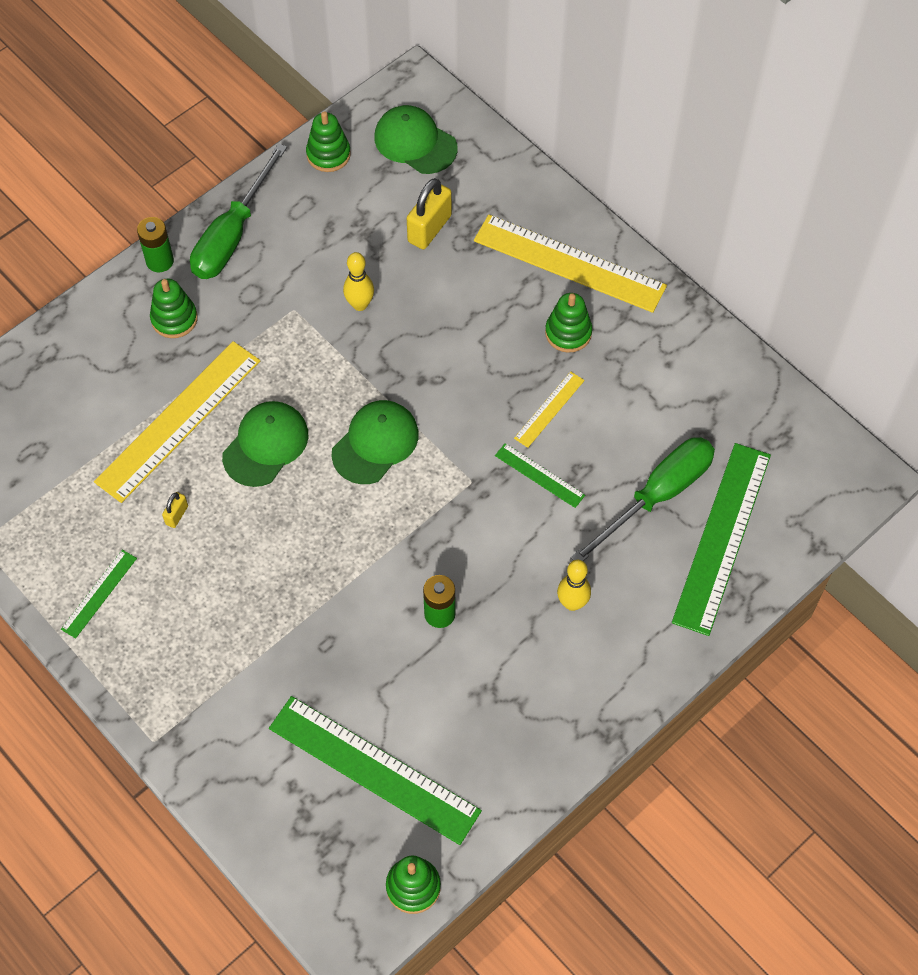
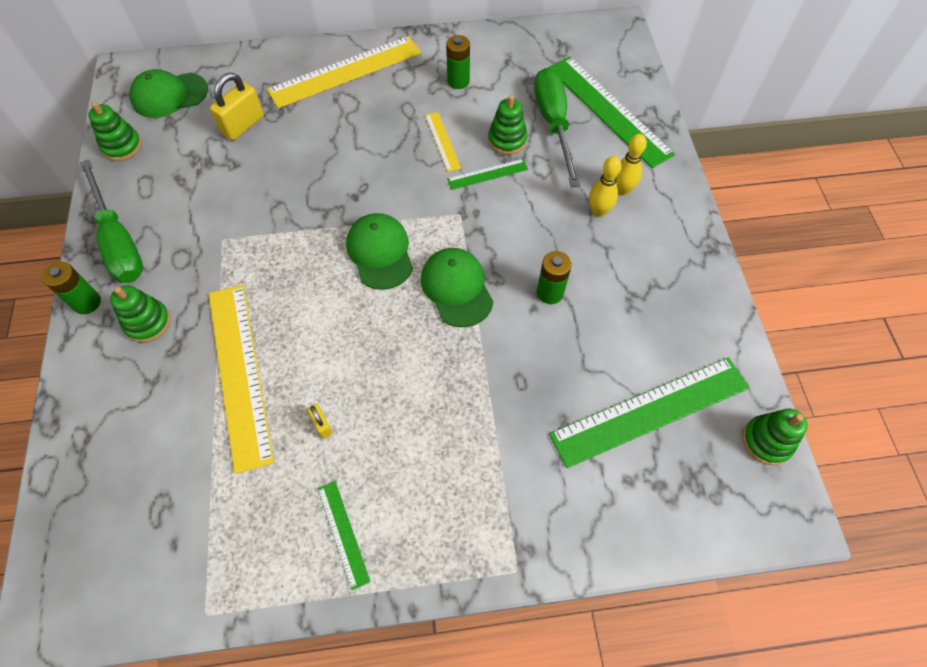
camera: 55 degrees left, 0 degrees up
(266, 445) = (317, 324): green cap -> green cap (456, 288)
(360, 304) = (260, 197): yellow bowling pin -> yellow bowling pin (622, 190)
(429, 229) = (243, 125): yellow padlock -> yellow padlock turned 60 degrees clockwise
(568, 333) = (395, 100): green stacking toy -> green stacking toy (507, 140)
(643, 371) = (458, 81): none -> green battery

